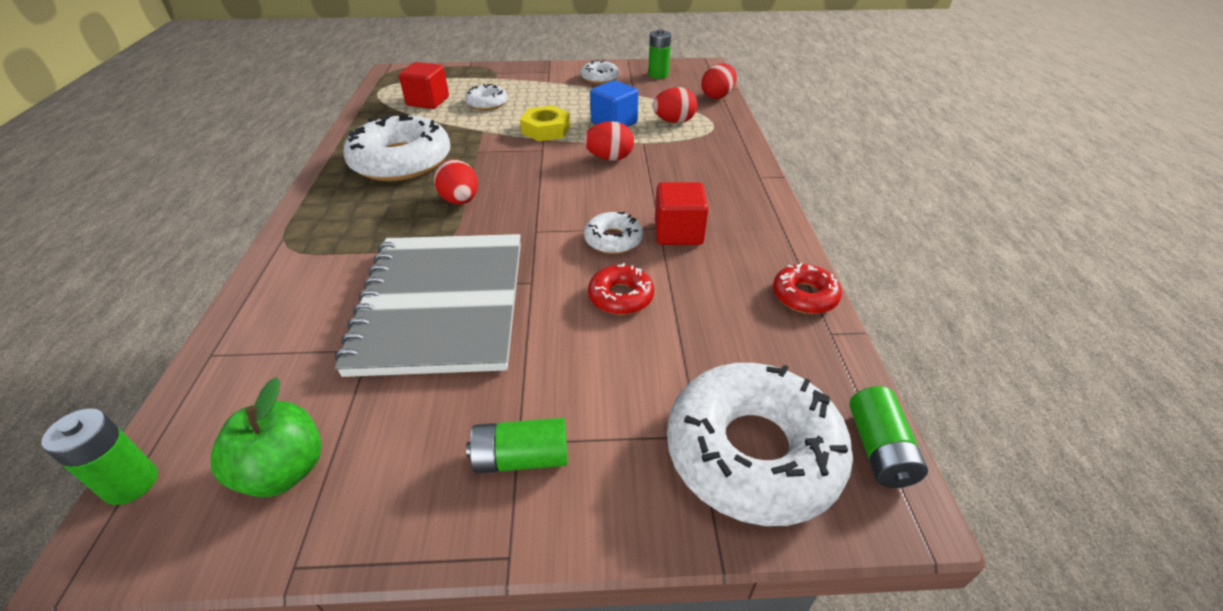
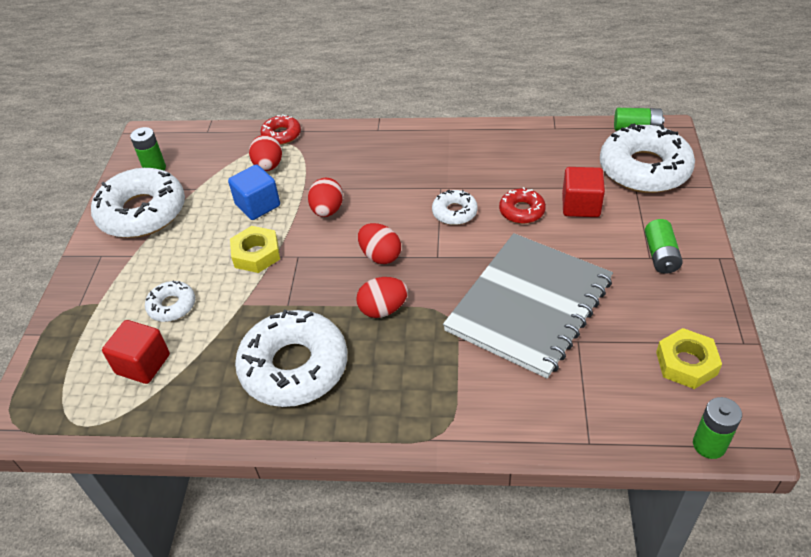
camera: 80 degrees left, 5 degrees up
(284, 471) = (686, 363): green apple -> yellow nut
(441, 304) = (529, 305): grey notebook -> grey notebook turned 60 degrees counterclockwise
(600, 78) = (142, 212): white donut -> white donut, size x2.06
(678, 233) = (449, 178): red cube -> red cube (580, 205)
(717, 96) = (225, 134): red egg -> red egg (380, 256)
(804, 296) = (522, 132): red donut -> red donut (281, 135)

